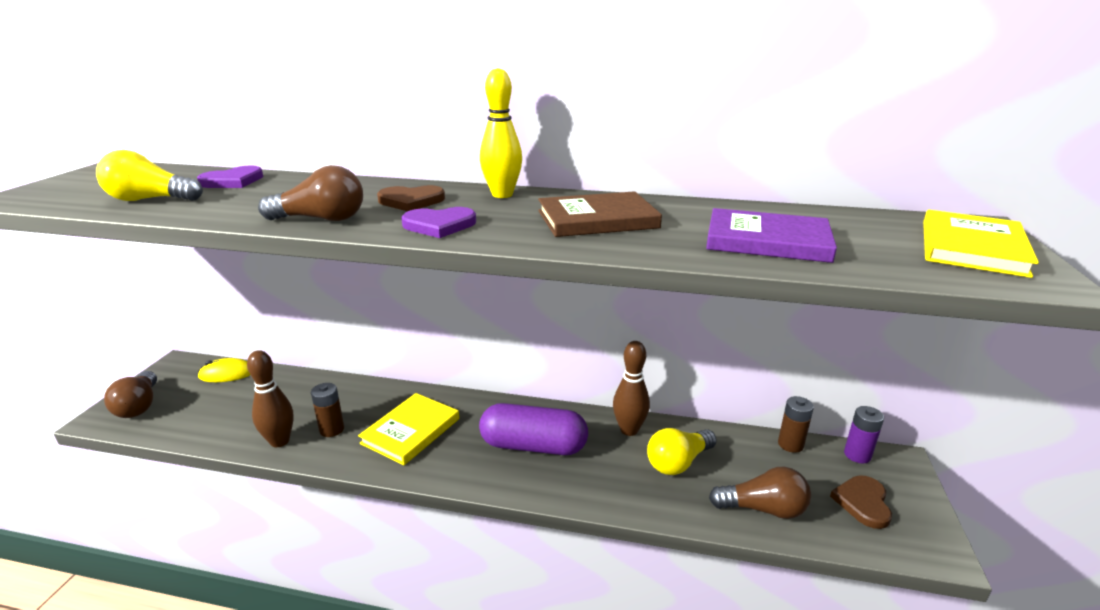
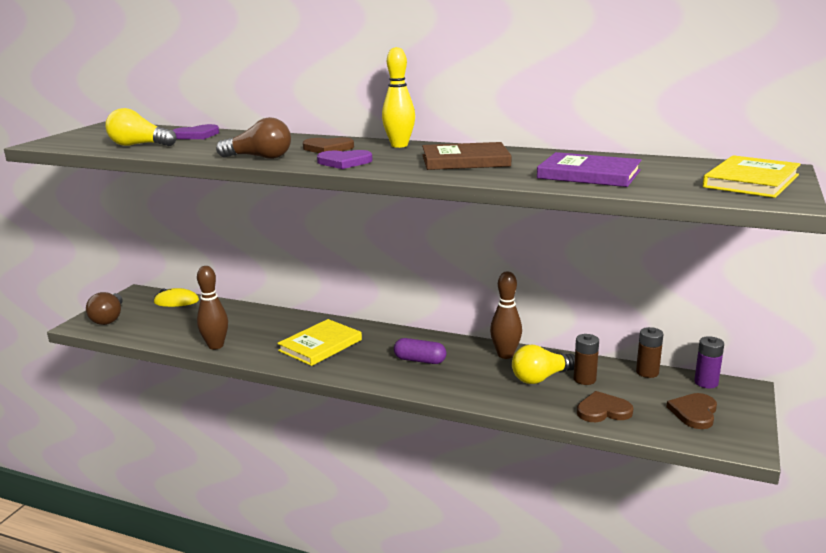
camera: 10 degrees right, 5 degrees down
(332, 429) = (257, 341): brown battery -> brown battery (584, 379)
(533, 446) = (420, 360): purple capsule -> purple capsule, size x0.59
(763, 509) = (603, 410): brown light bulb -> brown heart

